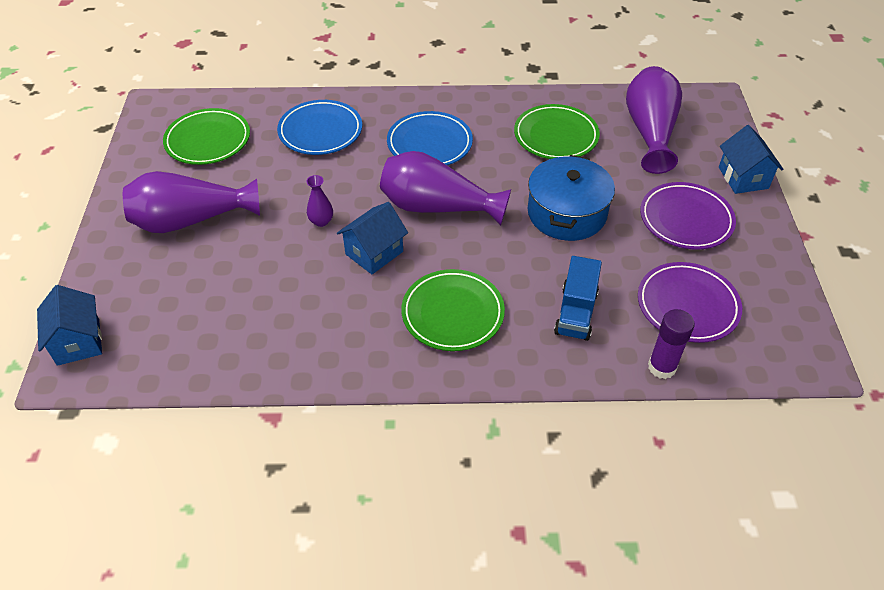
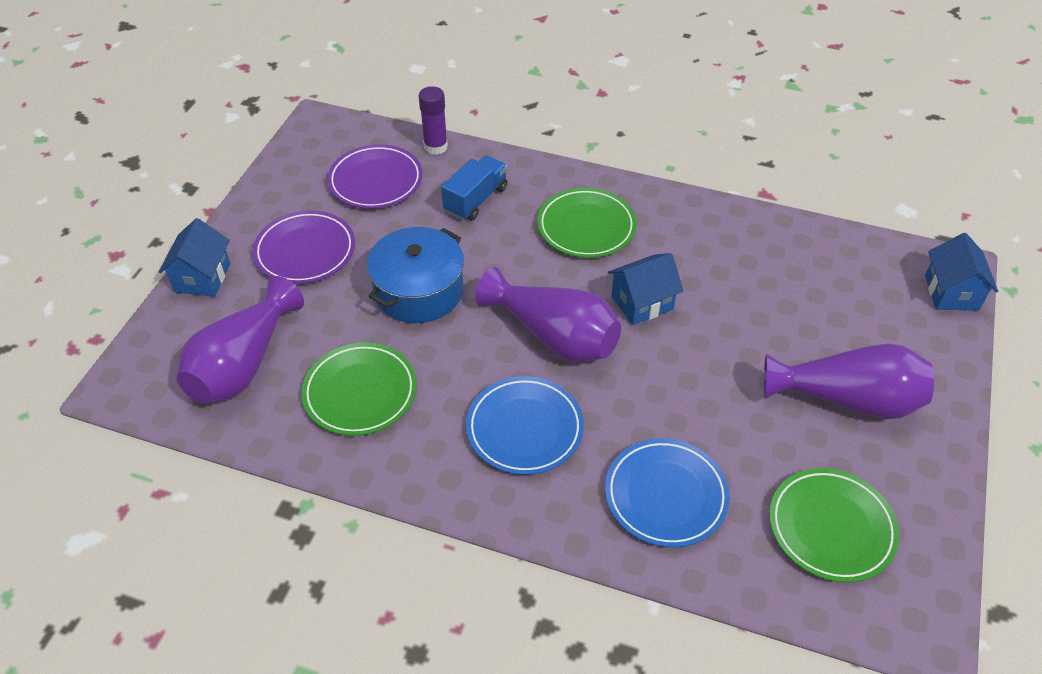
camera: 160 degrees left, 0 degrees up
(321, 221) = (691, 355): purple vase -> none

